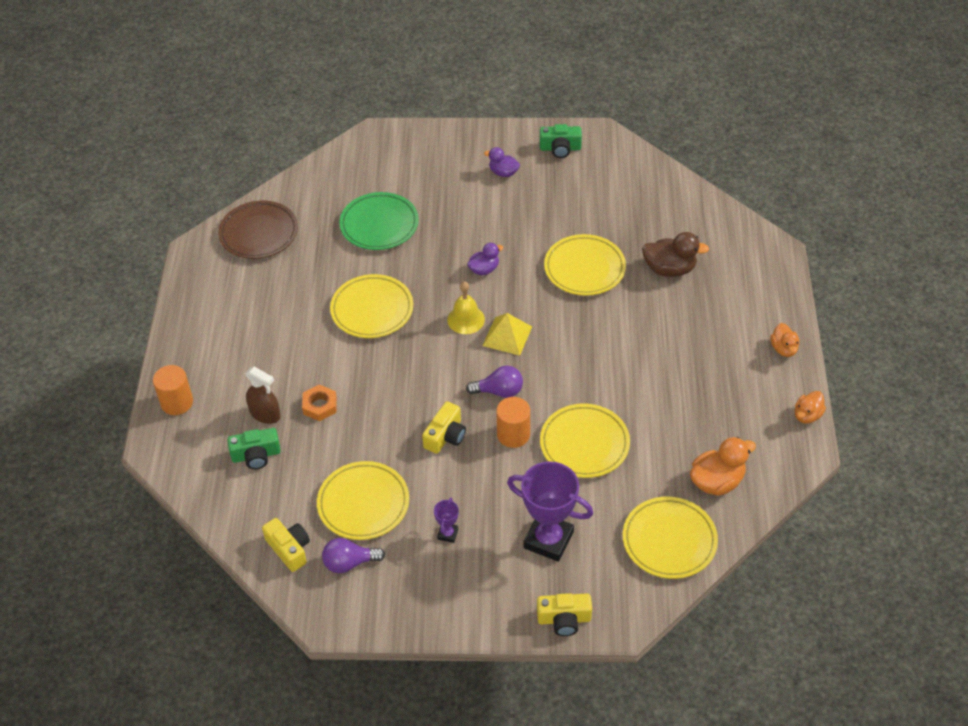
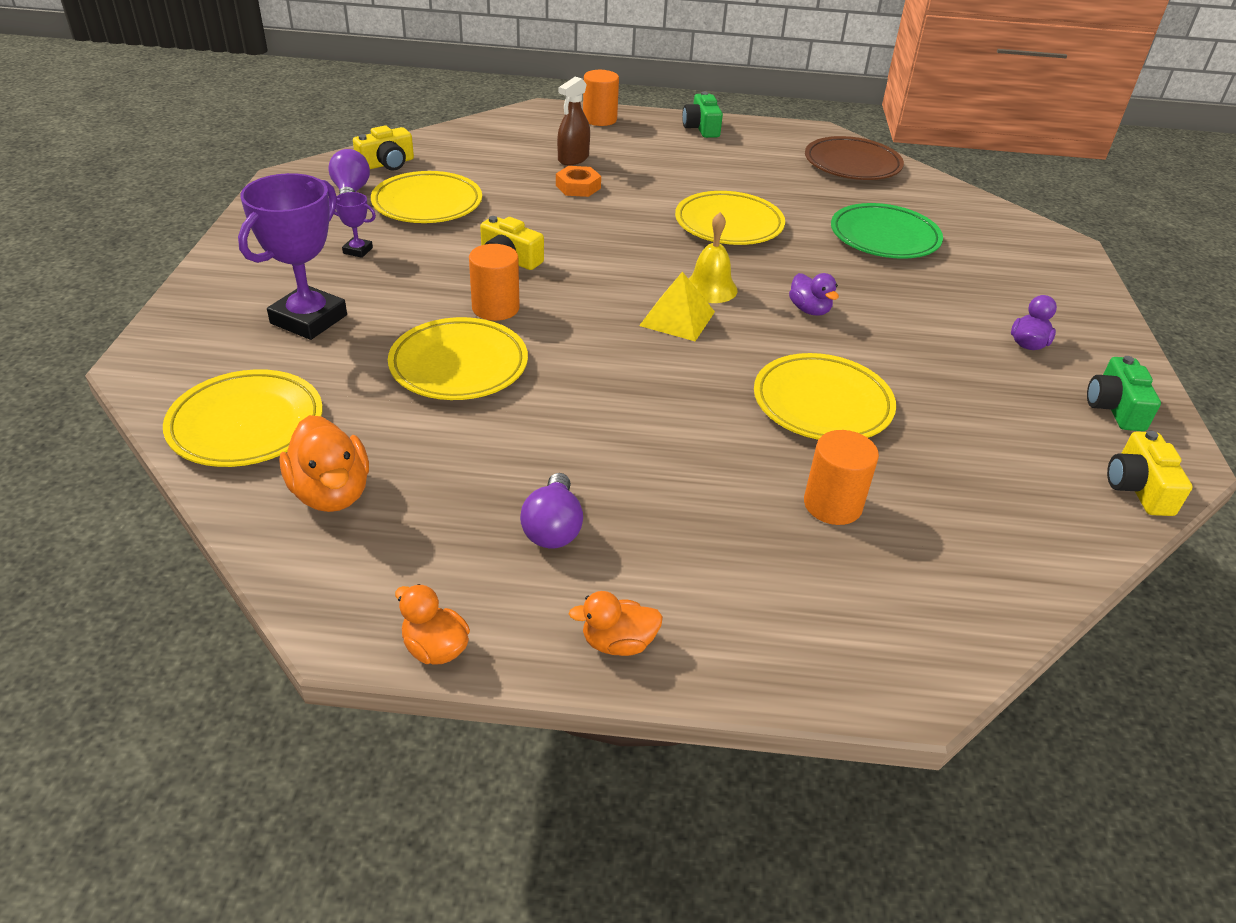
camera: 90 degrees right, 10 degrees down
(256, 455) = (517, 152): green camera -> green camera (701, 128)
(499, 391) = (574, 303): purple light bulb -> purple light bulb (553, 528)
(564, 619) = (179, 319): yellow camera -> yellow camera (1138, 488)
(669, 269) = (832, 505): brown duck -> orange cylinder

